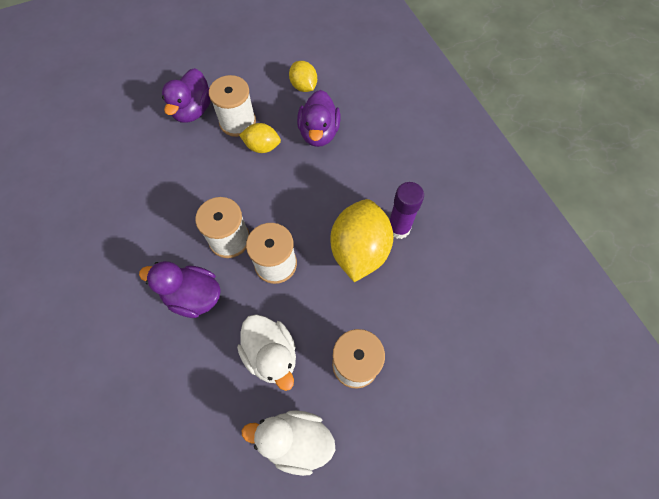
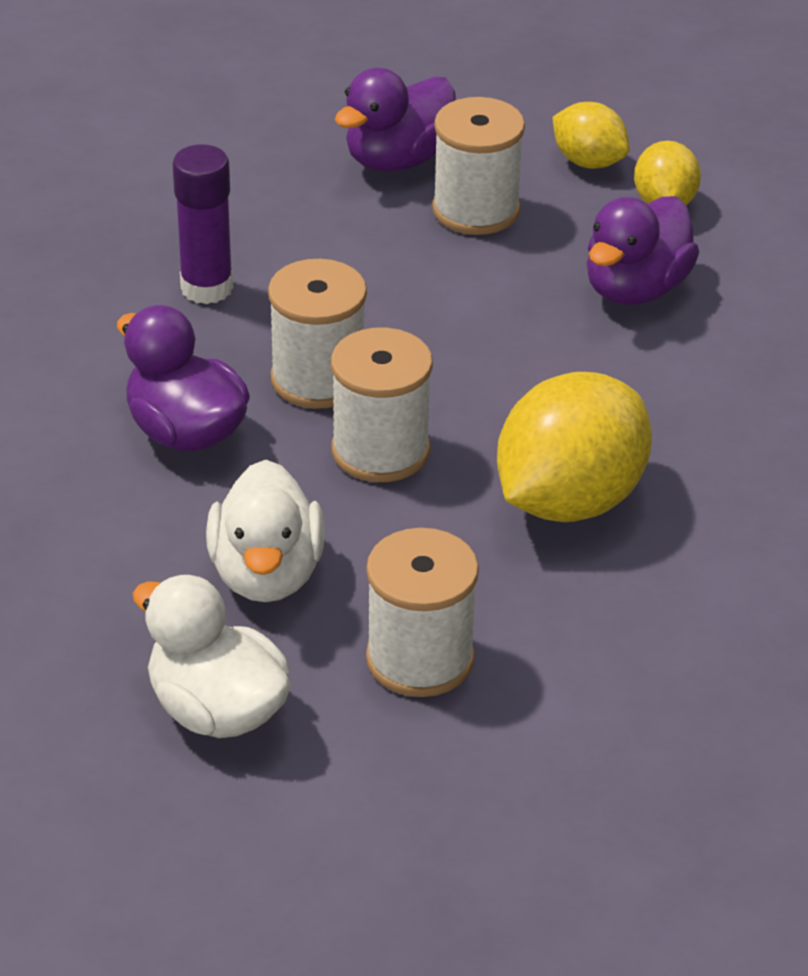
camera: 30 degrees right, 25 degrees down
(262, 147) = (496, 266): yellow lemon -> yellow lemon (588, 162)
(398, 228) = (684, 501): purple glue stick -> purple glue stick (206, 288)

